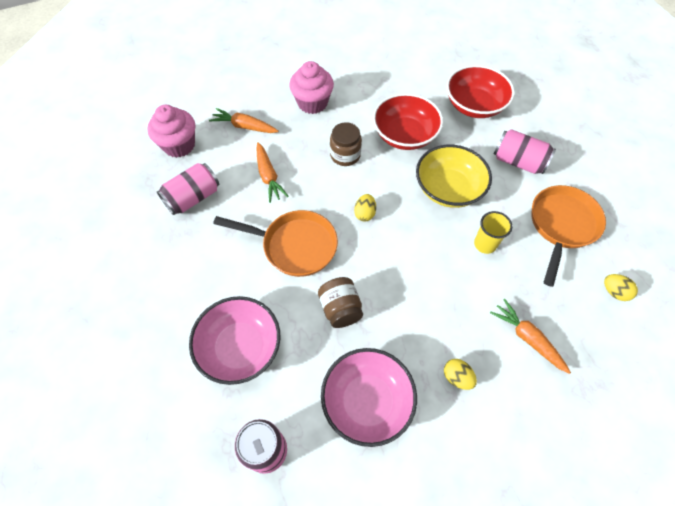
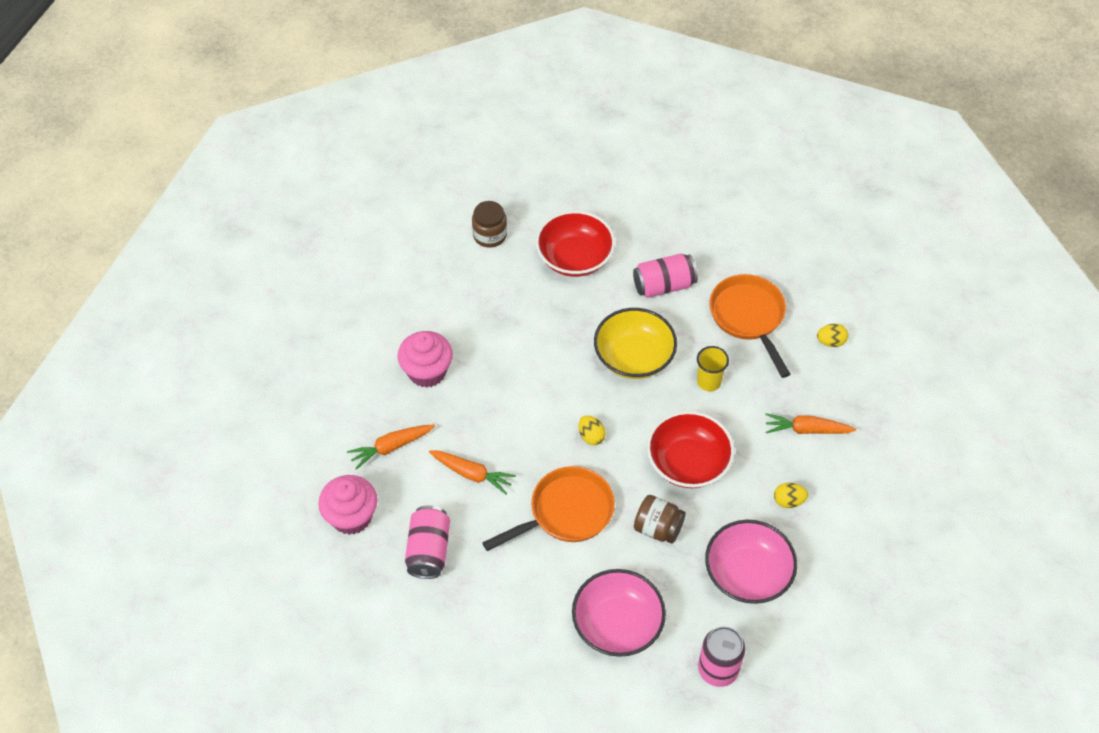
camera: 45 degrees left, 5 degrees down
(345, 155) = (516, 398): brown jar -> brown jar (490, 235)
(404, 135) = (546, 336): red bowl -> red bowl (688, 463)

